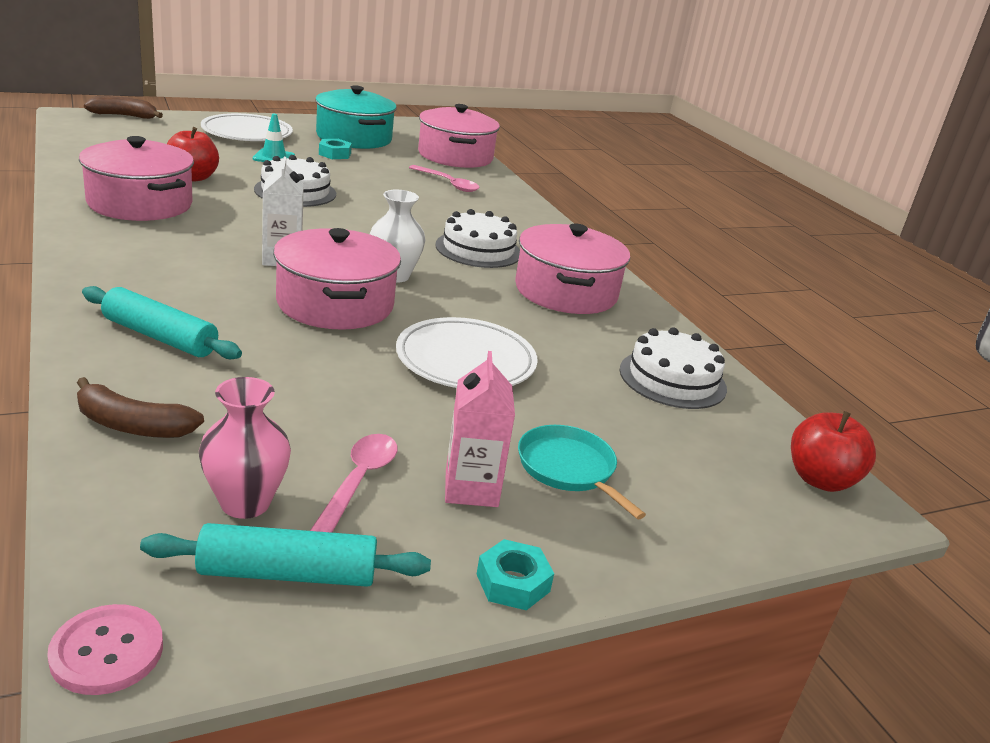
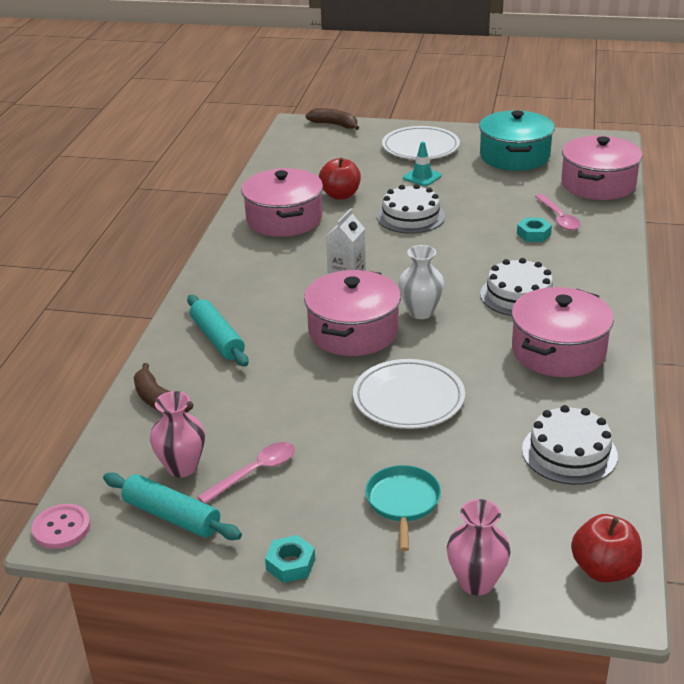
camera: 40 degrees right, 5 degrees up
(335, 154) = (480, 175): turquoise nut -> turquoise nut (533, 234)
(471, 489) = (321, 497): pink carton -> none
(730, 531) = (476, 582): none -> pink vase

